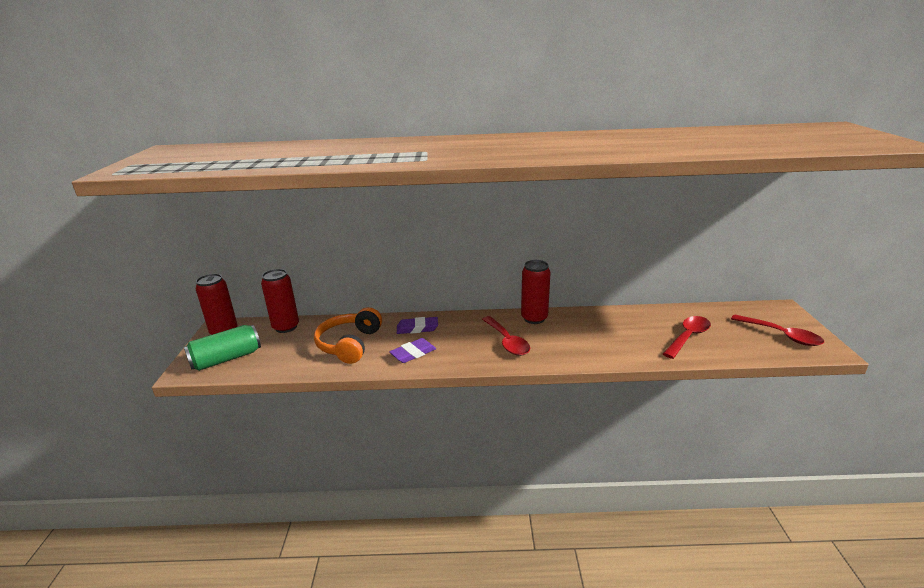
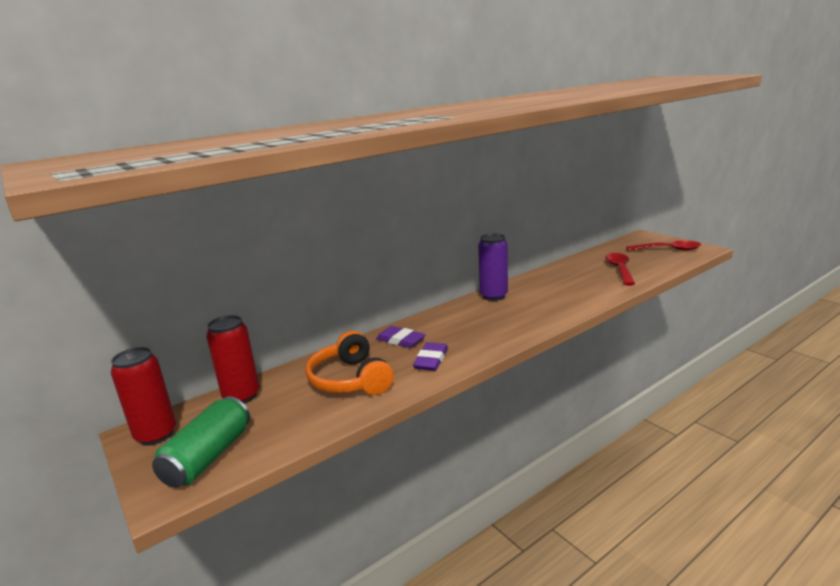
camera: 35 degrees left, 5 degrees down
(417, 328) = (400, 340): purple eraser -> purple eraser turned 75 degrees clockwise
(507, 342) = (500, 319): red spoon -> none
(534, 318) = (493, 296): red can -> purple can

